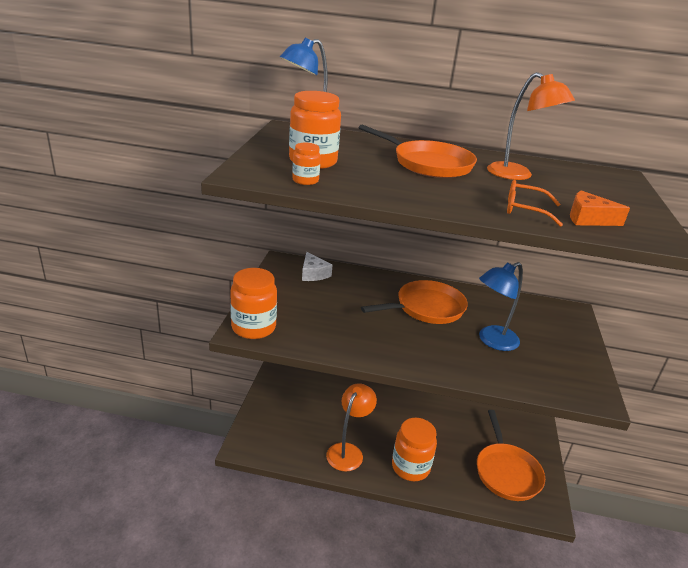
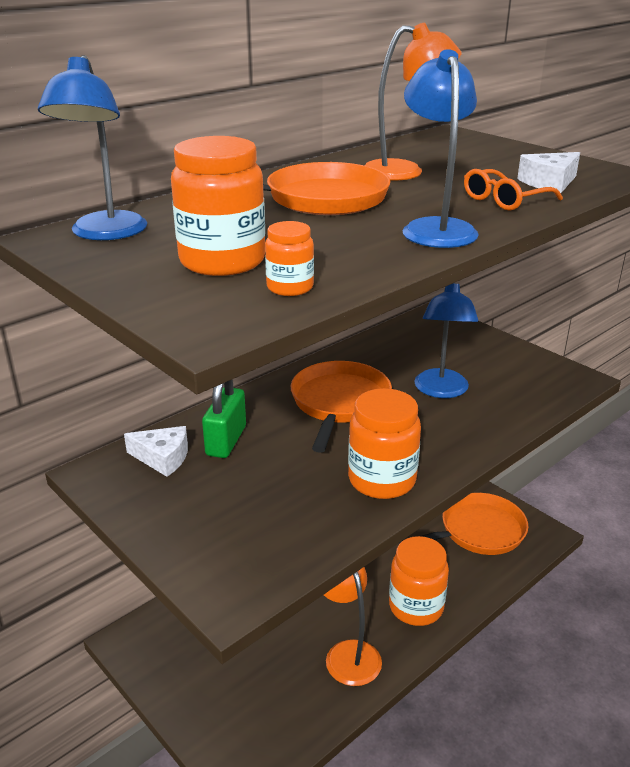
camera: 50 degrees left, 0 degrees up
(253, 327) = (233, 580): orange jar -> orange jar (382, 480)
(347, 285) = (226, 441): none -> green padlock
(440, 198) = (436, 228): none -> blue lamp
(506, 472) = (478, 531): orange pan -> orange pan turned 60 degrees counterclockwise
(588, 219) = (549, 183): orange cheese -> white cheese

